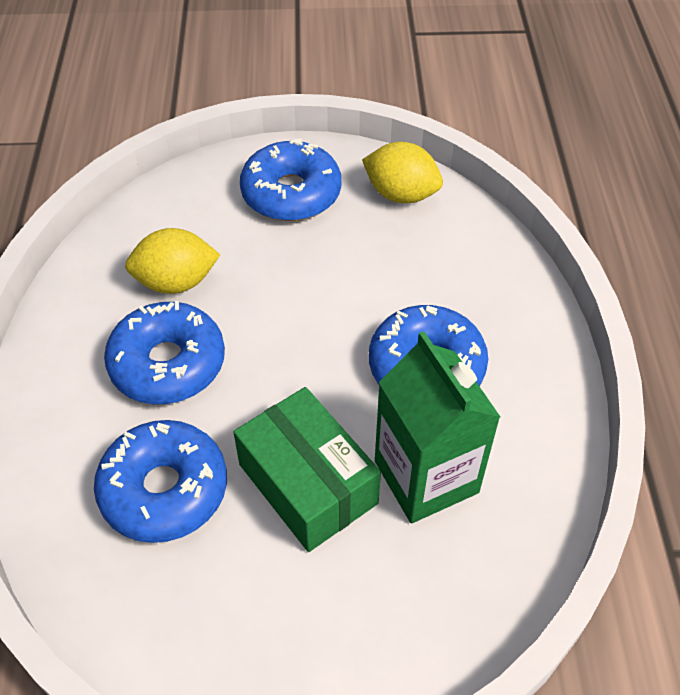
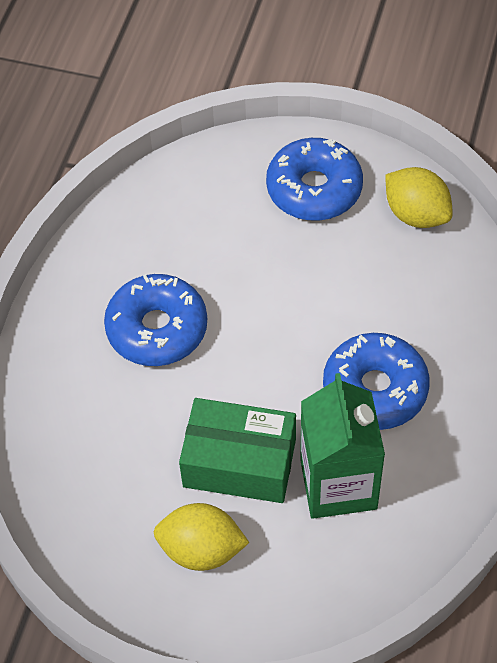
camera: 20 degrees right, 5 degrees up
(164, 490) = (125, 436): blue donut -> none
(176, 282) = (185, 254): yellow lemon -> yellow lemon (201, 550)
(307, 484) = (239, 463): green box -> green box turned 60 degrees counterclockwise

